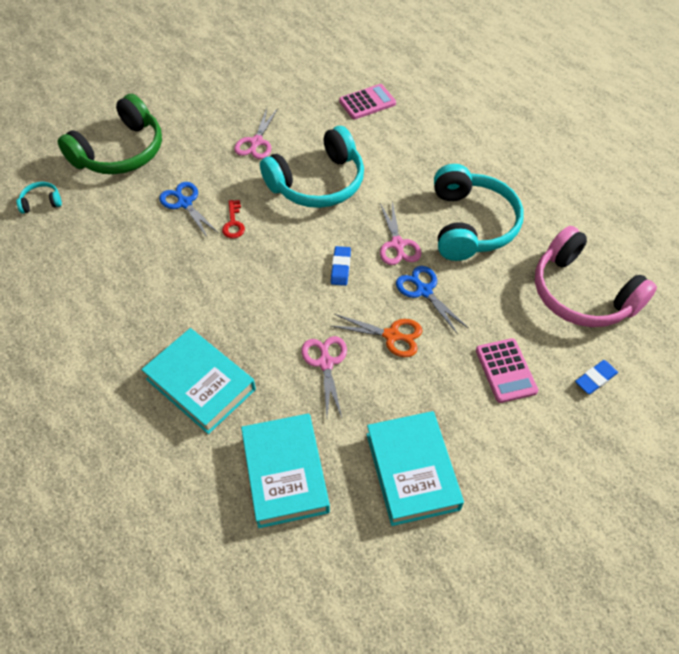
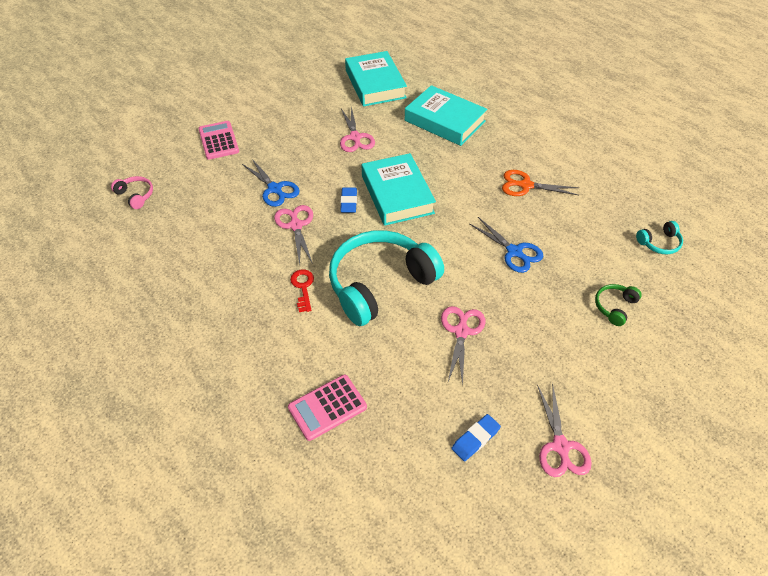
camera: 175 degrees right, 5 degrees down
(120, 152) = (615, 307): green headphones -> green headphones, size x0.41
(211, 74) = (560, 446): none -> pink scissors
(233, 223) = (458, 235): red key -> red key (303, 287)
(391, 335) = (304, 157): orange scissors -> orange scissors (526, 185)
(412, 471) = (294, 89): turquoise book -> turquoise book (397, 194)
(470, 224) = (221, 249): turquoise headphones -> none
(582, 293) = (135, 195): pink headphones -> pink headphones, size x0.41
(595, 379) = (152, 140): blue eraser -> blue eraser (475, 439)

